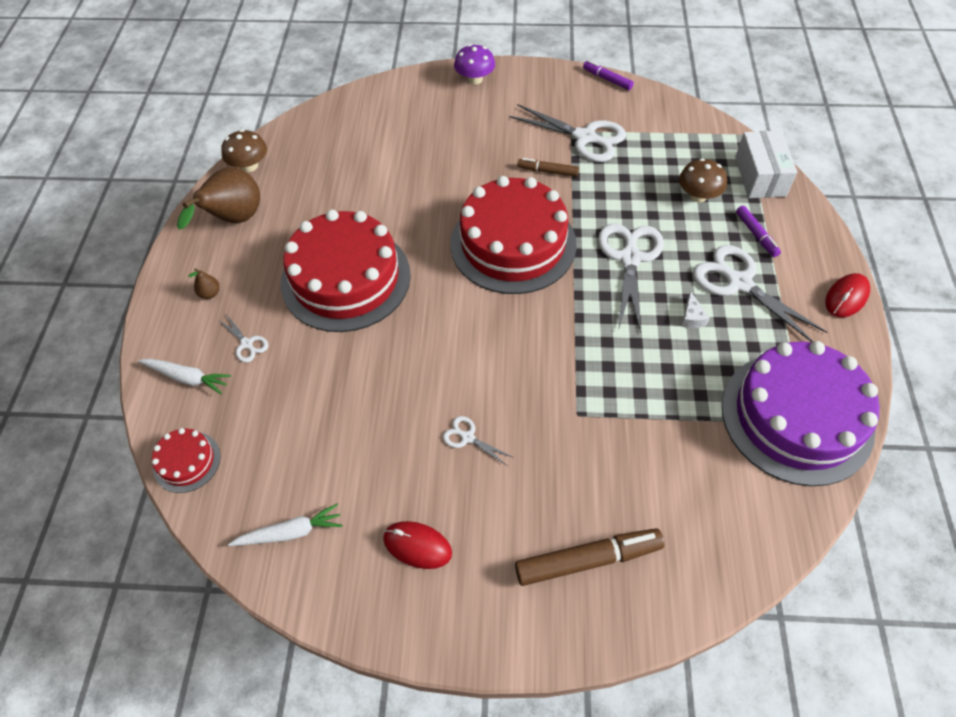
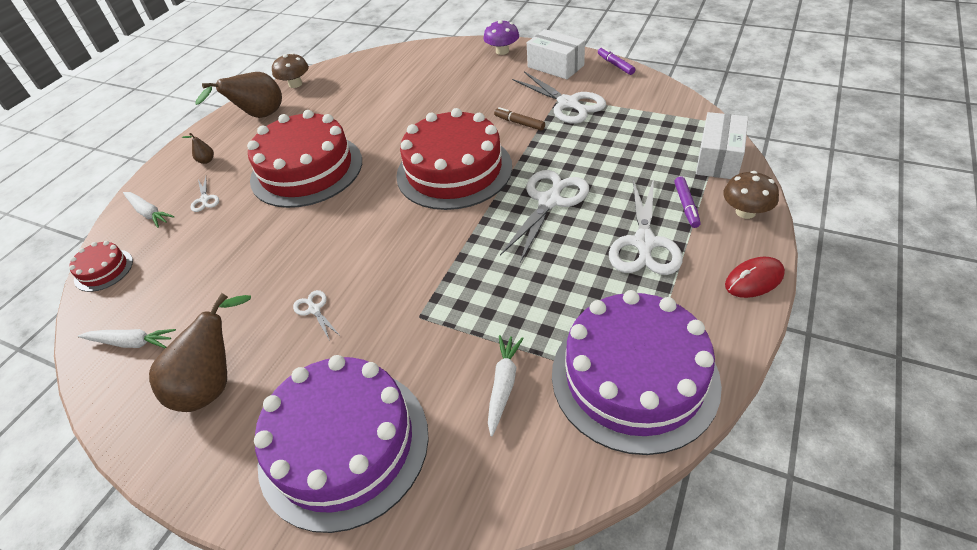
camera: 25 degrees right, 10 degrees down
(417, 546) = (214, 384): red mouse -> brown pear
(545, 91) = (555, 66): none -> white box
(587, 560) = (344, 445): brown marker -> purple cake
(692, 317) = (578, 261): white cheese -> none
(694, 458) = (503, 385): none -> white carrot
(698, 196) = (646, 164): brown mushroom -> brown mushroom (745, 212)
(739, 283) = (644, 243): white scissors -> white scissors turned 150 degrees counterclockwise

